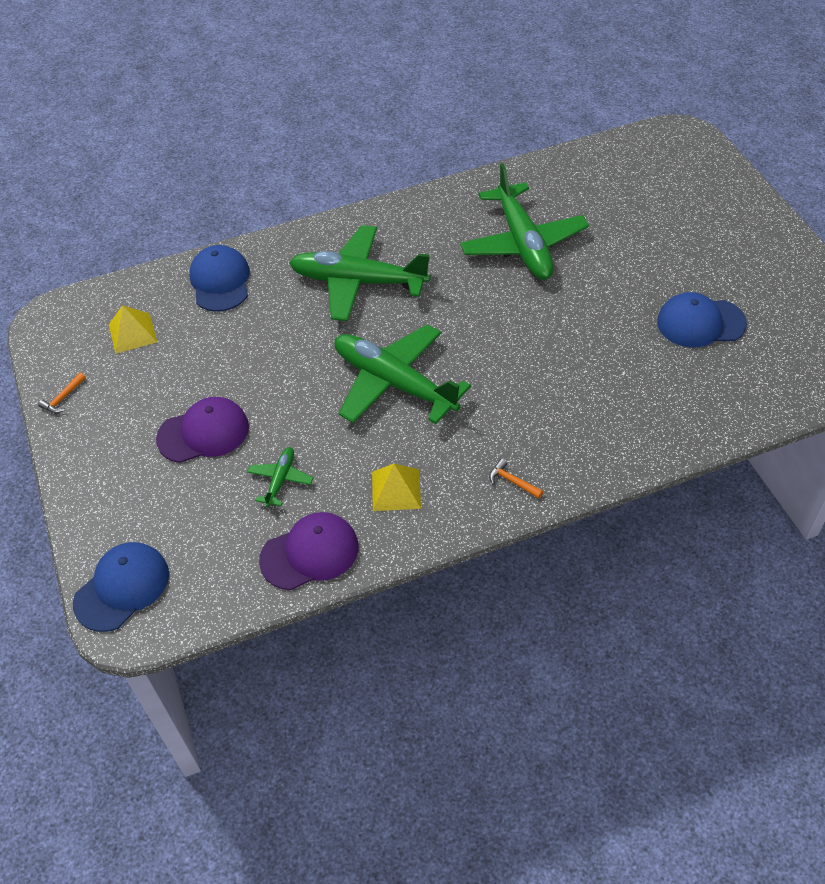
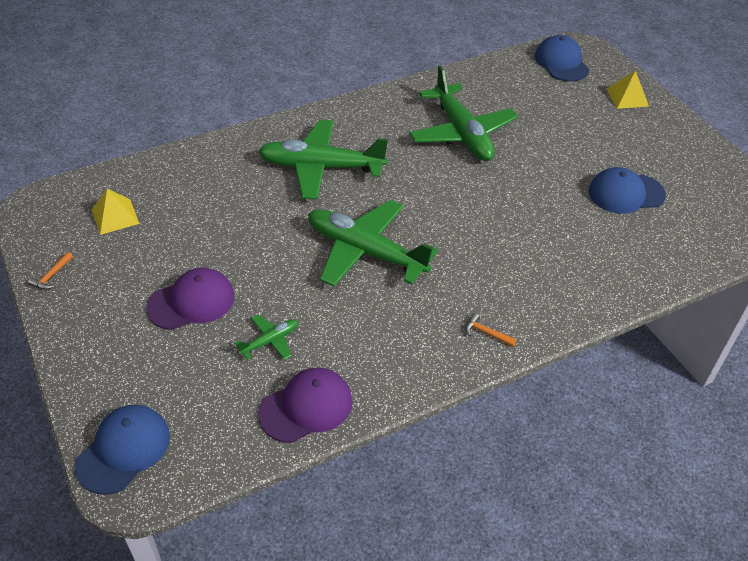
camera: 10 degrees left, 5 degrees down
(220, 281) = (194, 170): blue cap -> blue cap (561, 62)
(280, 480) = (270, 341): green plane -> green plane turned 45 degrees clockwise
(396, 489) = (380, 345): yellow pyramid -> yellow pyramid (627, 97)

